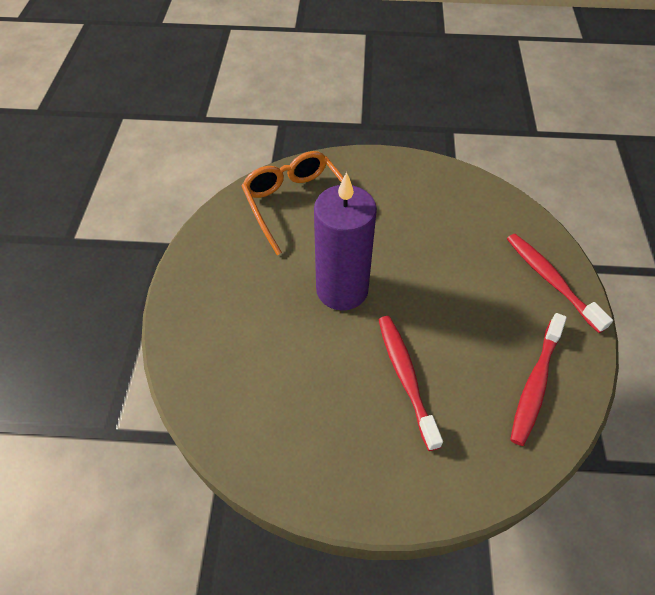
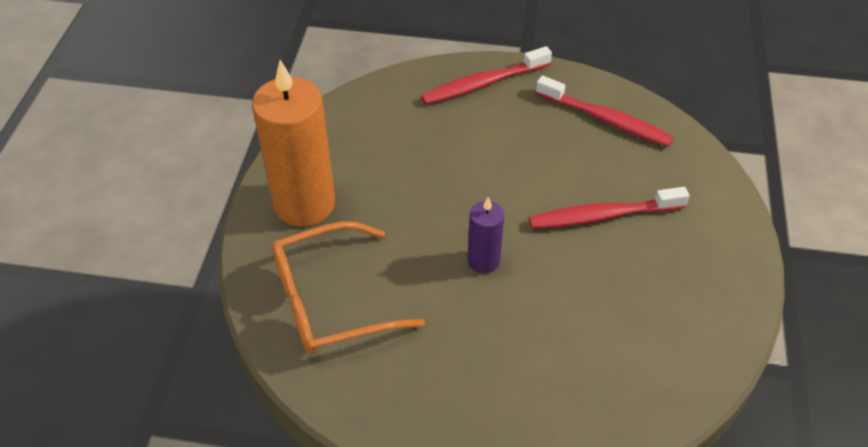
camera: 85 degrees left, 5 degrees down
(342, 289) = (483, 261): purple candle -> purple candle, size x0.50
(381, 180) = (304, 204): none -> orange candle

